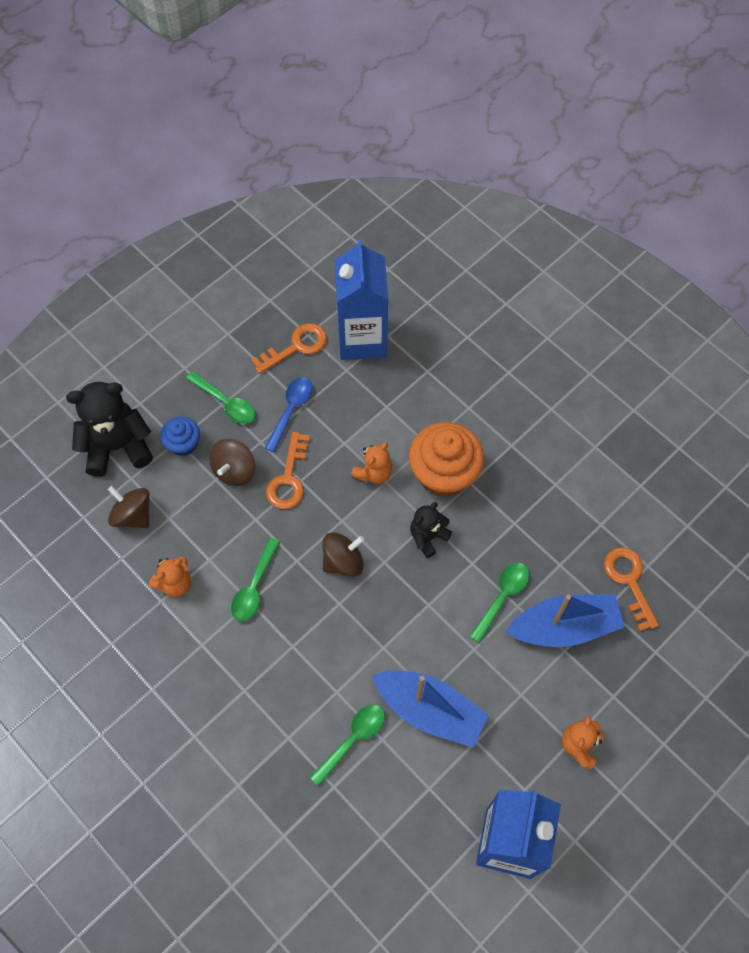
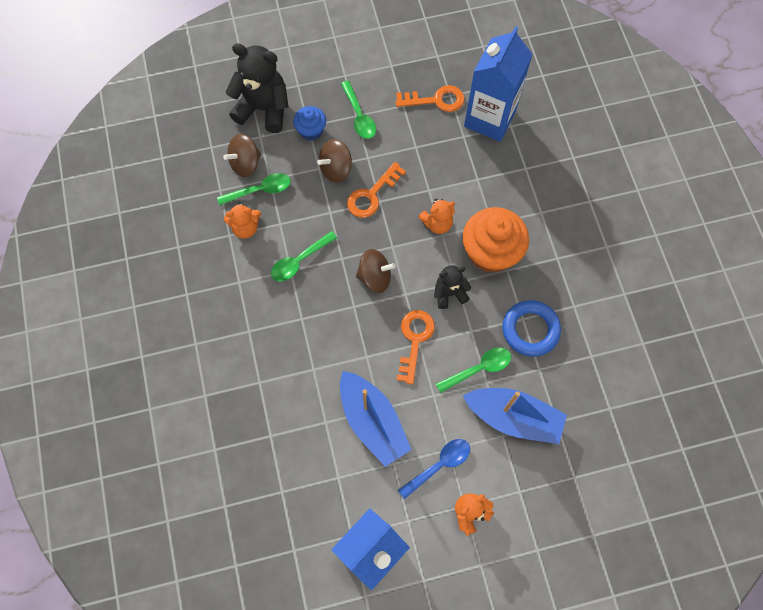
camera: 30 degrees right, 5 degrees up
(133, 515) = (245, 163): brown spinning top -> brown spinning top turned 105 degrees counterclockwise
(291, 410) = (403, 145): blue spoon -> blue spoon (439, 465)
(352, 739) = (303, 410): green spoon -> green spoon (260, 190)
(528, 530) = (530, 330): none -> blue ring
(629, 581) = (587, 412): orange key -> orange key (414, 340)

